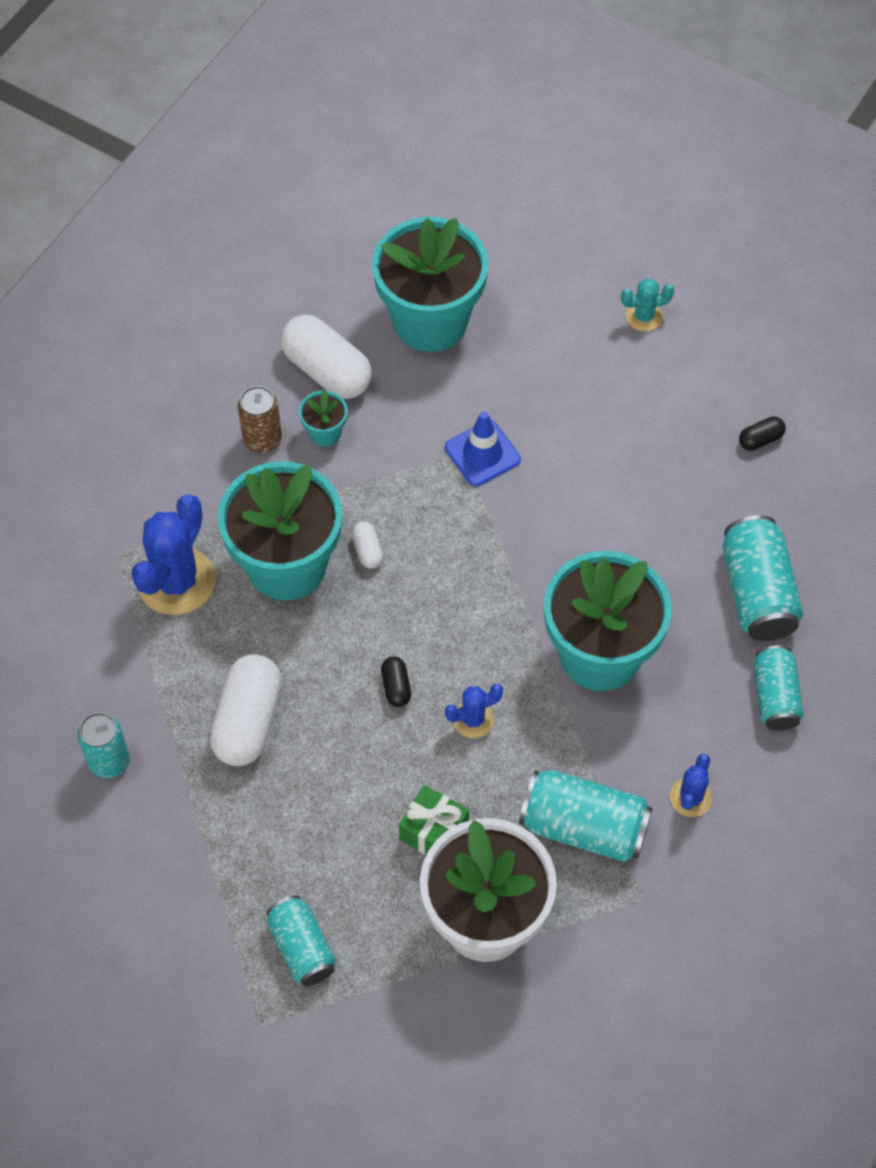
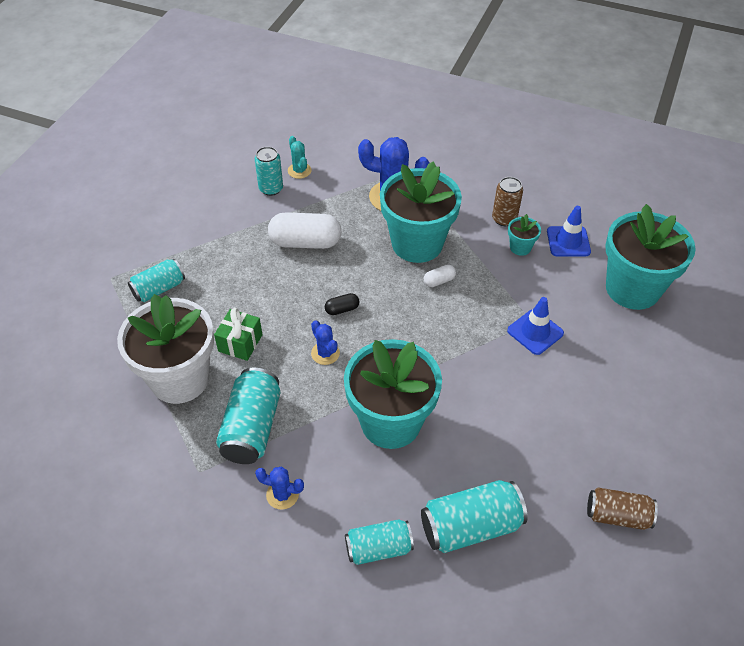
camera: 80 degrees right, 10 degrees down
(327, 371) = (568, 241): white capsule -> blue traffic cone
(644, 316) = (699, 418): turquoise cactus -> turquoise cactus (299, 171)
(760, 439) = (617, 516): black capsule -> brown can

